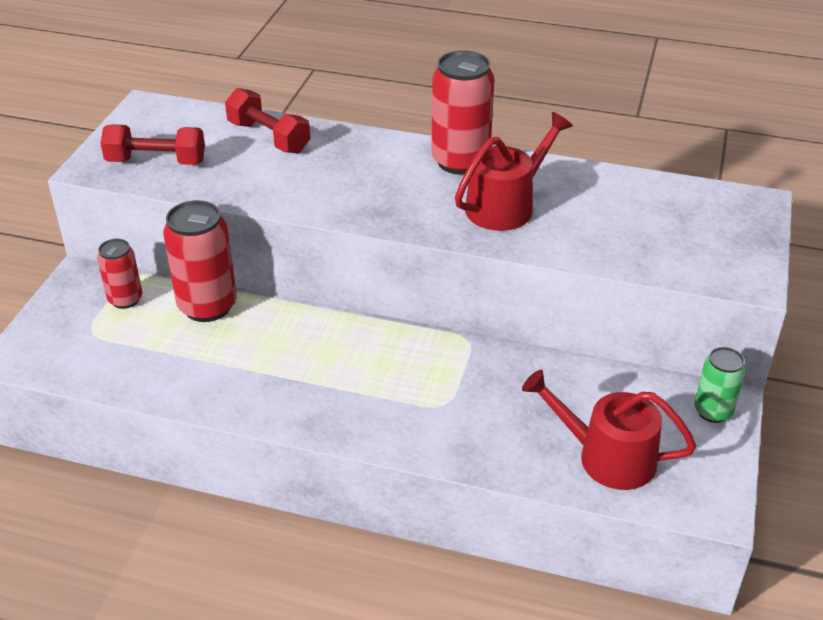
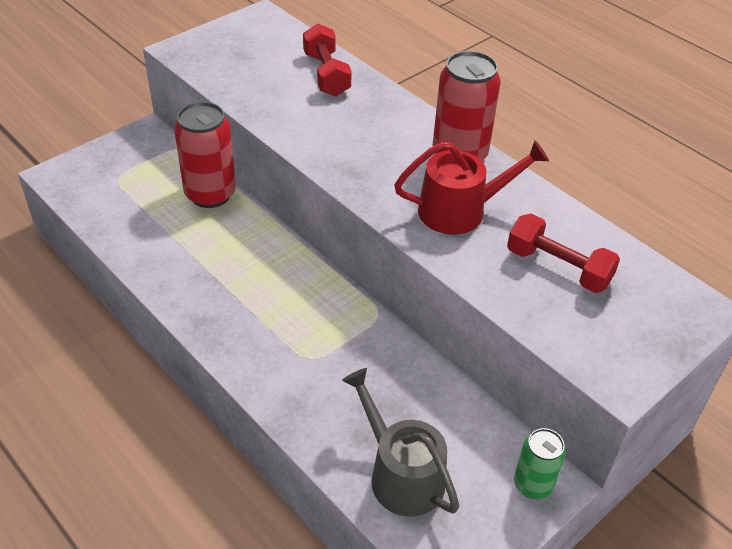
camera: 30 degrees right, 5 degrees up
(125, 299) = (160, 163): red can -> none
(156, 161) = (227, 62): red dumbbell -> red dumbbell (558, 267)
(607, 457) = (401, 474): red watering can -> grey watering can

